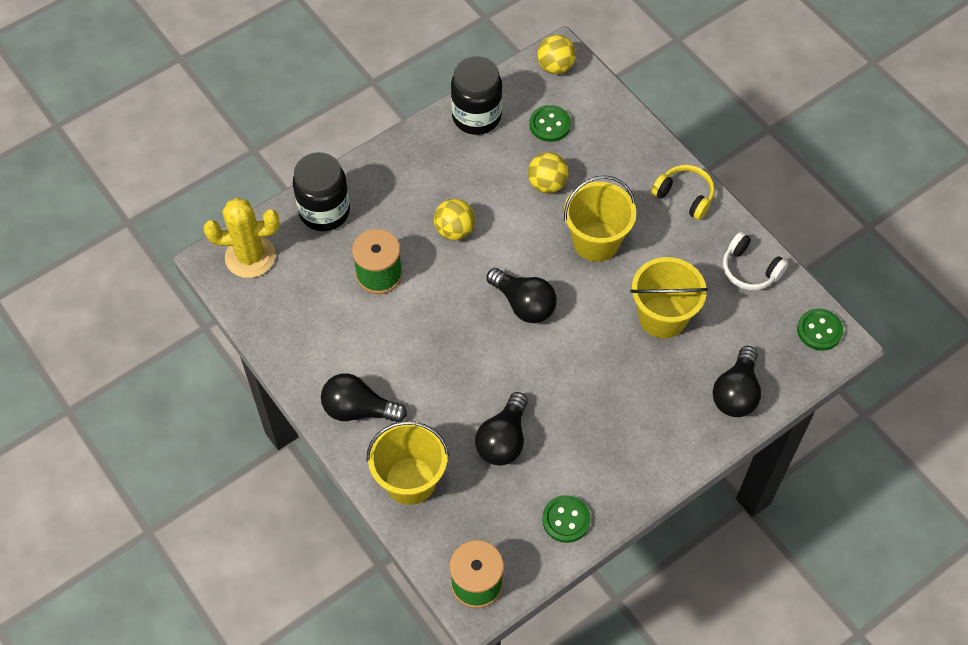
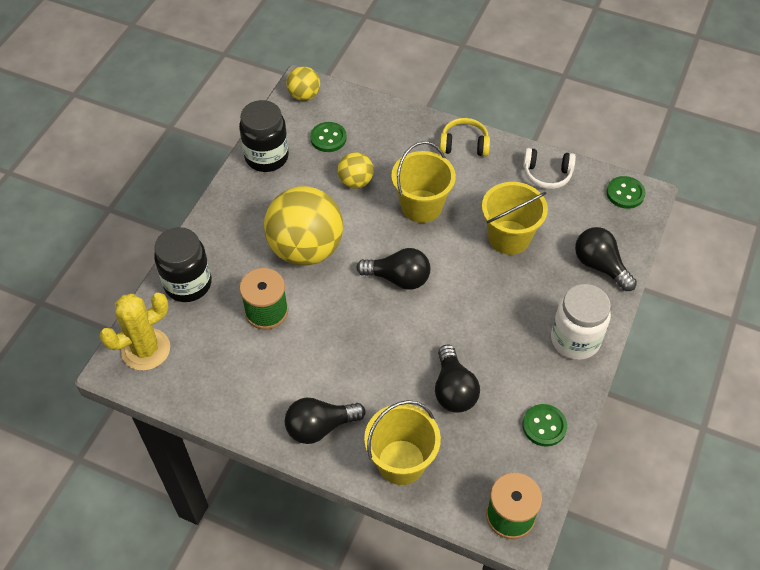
camera: 30 degrees left, 5 degrees down
(454, 230) = (306, 249): yellow ball -> yellow ball, size x2.06
(656, 454) = (575, 340): none -> white jar
(736, 393) = (600, 266): black light bulb -> black light bulb turned 150 degrees clockwise

